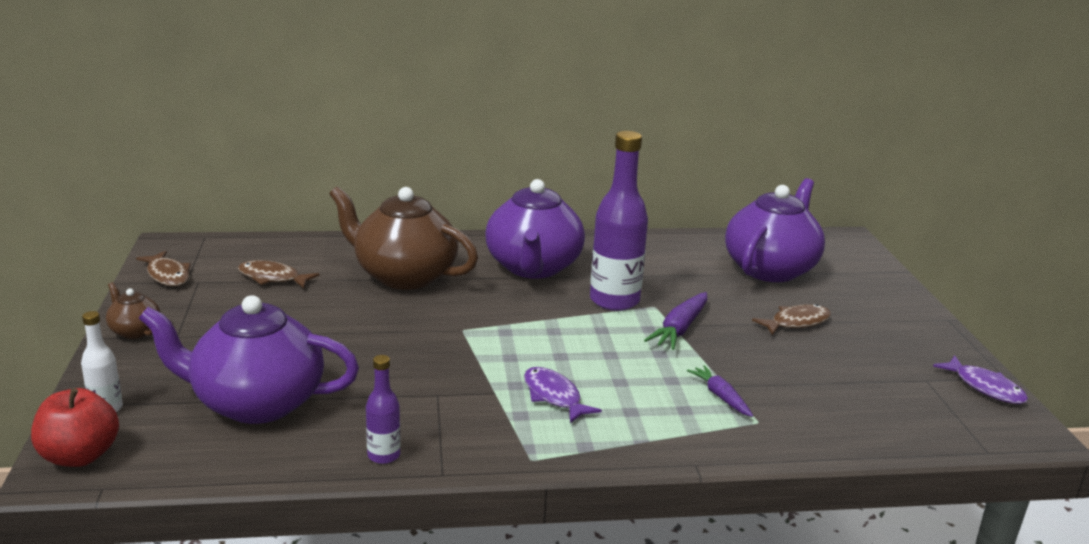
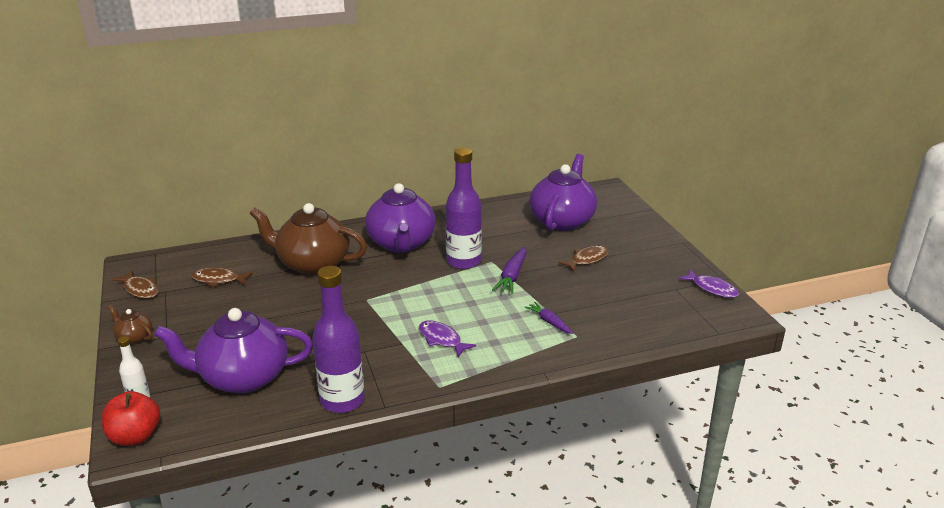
camera: 10 degrees left, 5 degrees up
(384, 455) = (342, 400): purple bottle -> purple bottle, size x2.03

